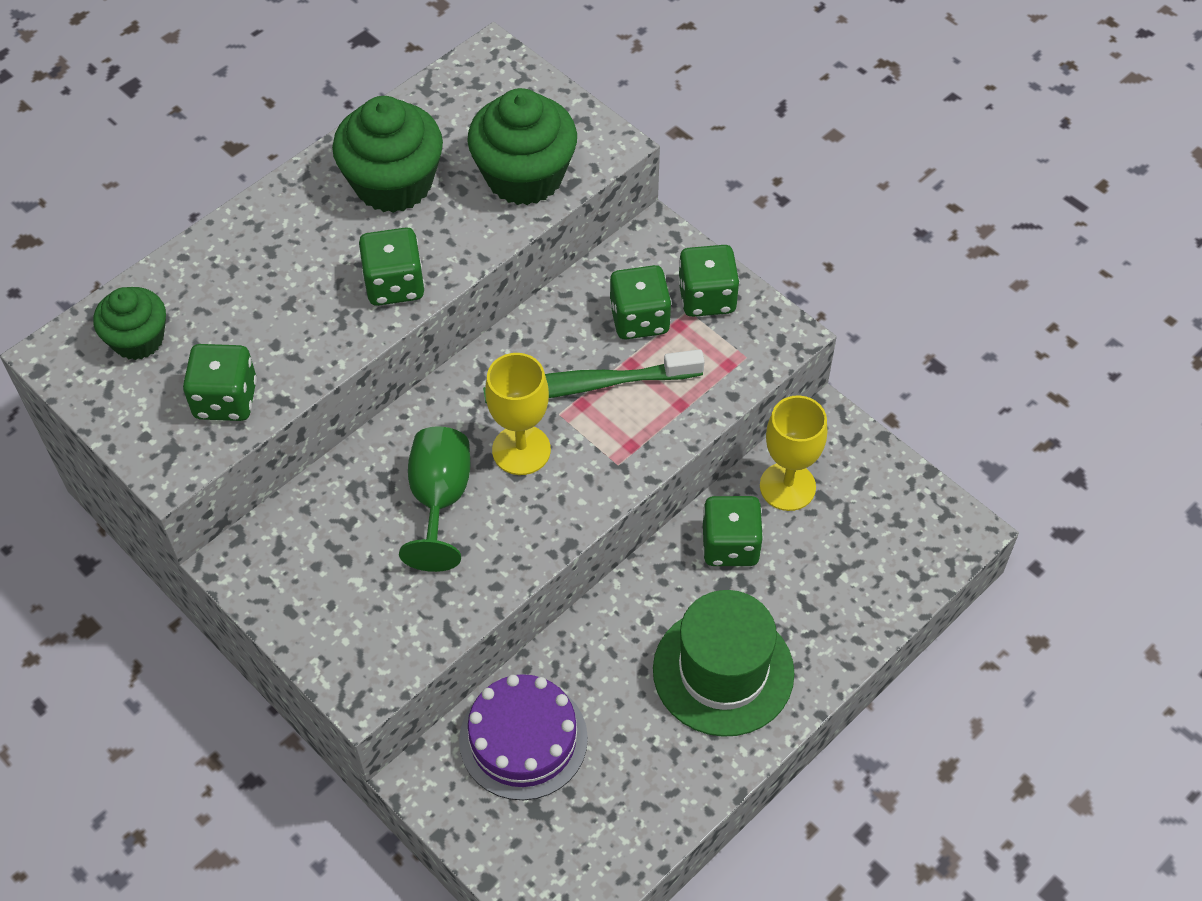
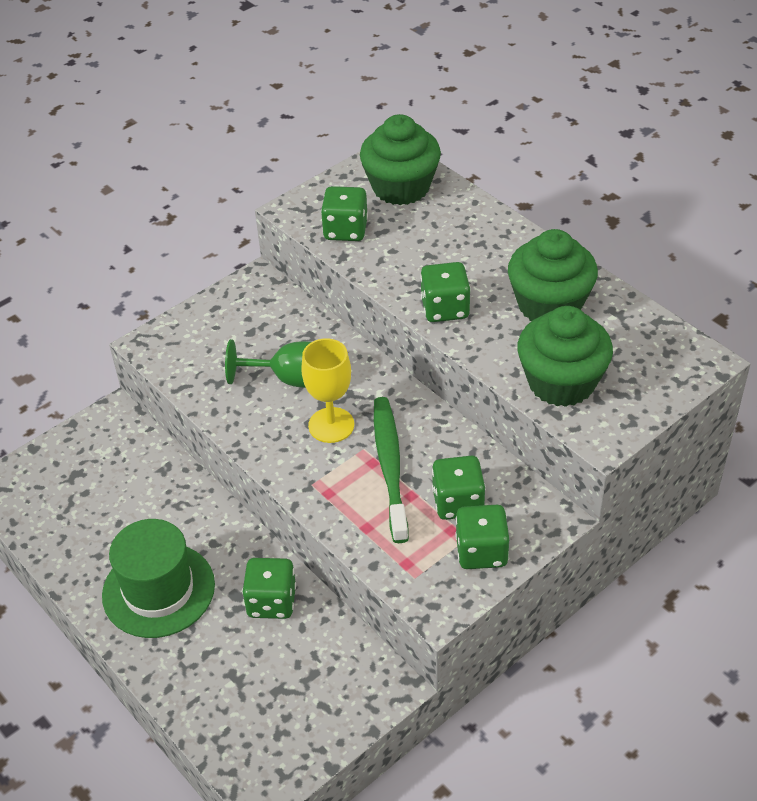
camera: 95 degrees right, 10 degrees down
(138, 339) = (401, 187): green cupcake -> green cupcake, size x1.61
(523, 739) = (130, 467): purple cake -> none
(787, 486) = (325, 648): yellow goblet -> none

